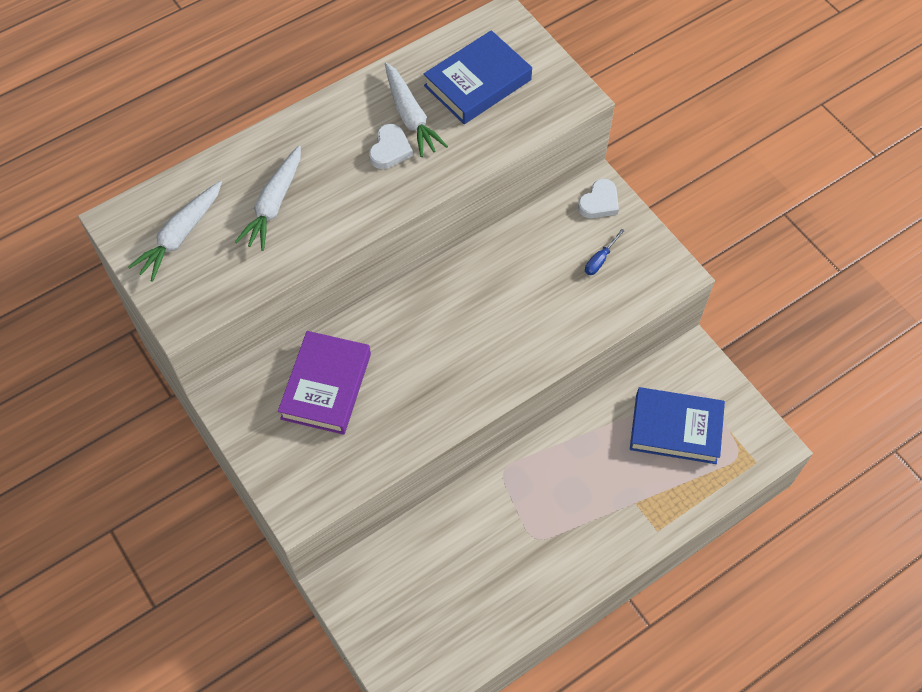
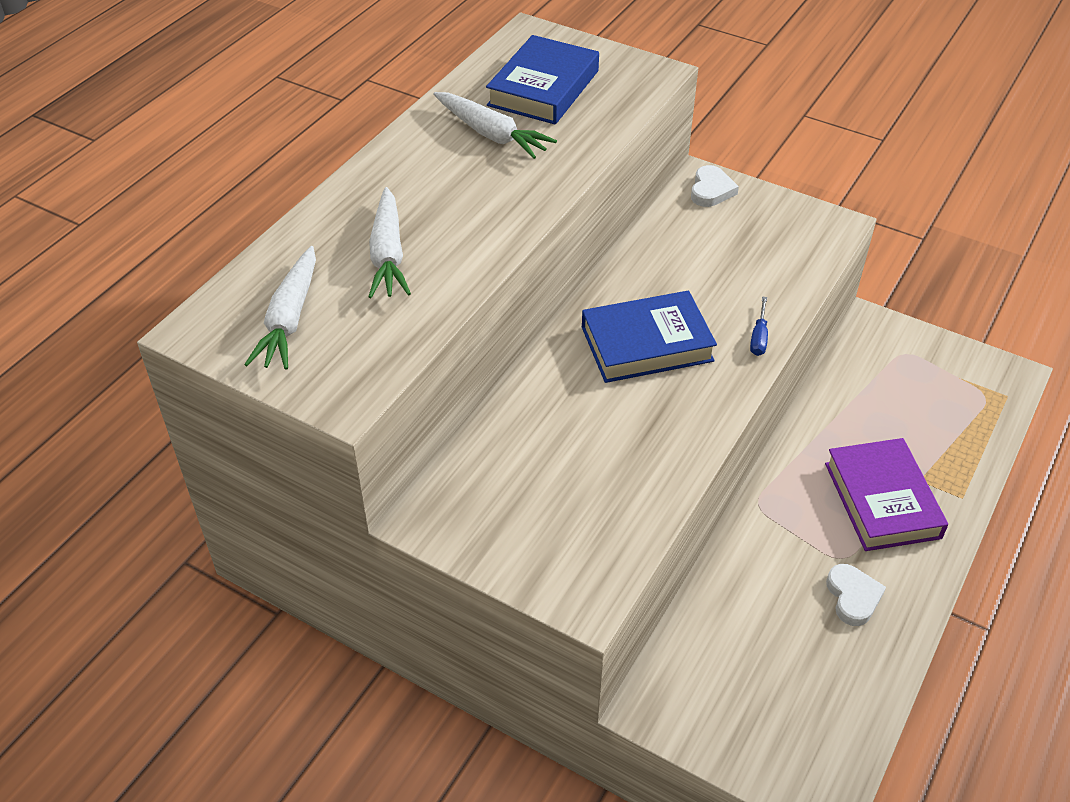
camera: 25 degrees left, 15 degrees down
(326, 386) = (534, 455): purple book -> purple book (882, 500)
(390, 150) = (489, 168): white heart -> white heart (853, 597)
(600, 260) = (750, 237): blue screwdriver -> blue screwdriver (759, 337)
(675, 428) = (906, 395): blue book -> blue book (646, 344)

